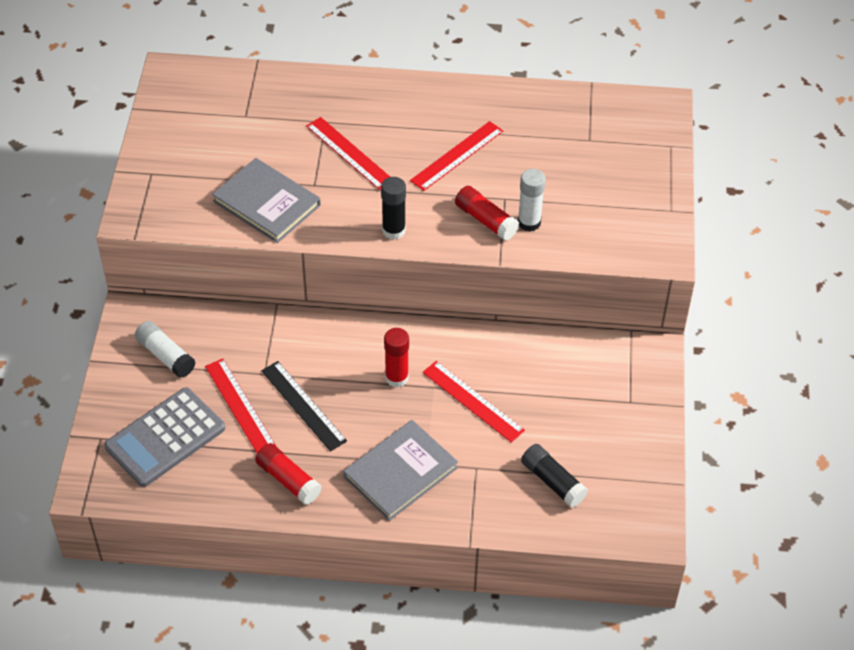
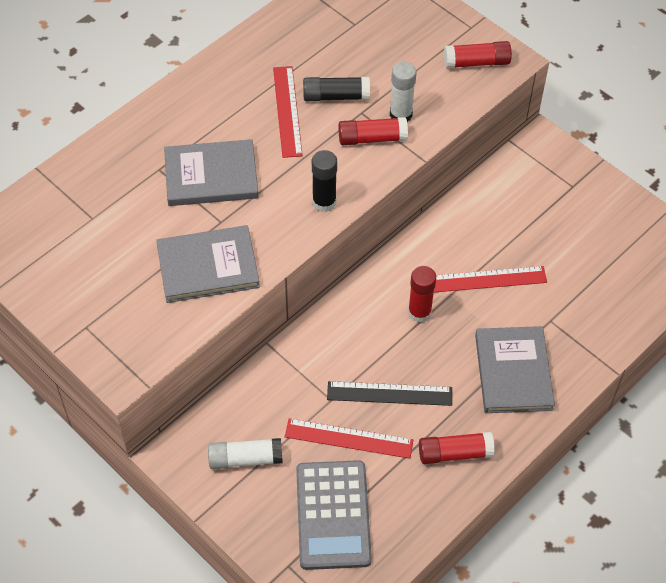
camera: 50 degrees left, 5 degrees up
(349, 153) = (211, 176): red ruler -> grey book
(553, 481) = (604, 282): black glue stick -> black glue stick (336, 96)
(637, 236) = (476, 62): none -> red glue stick

